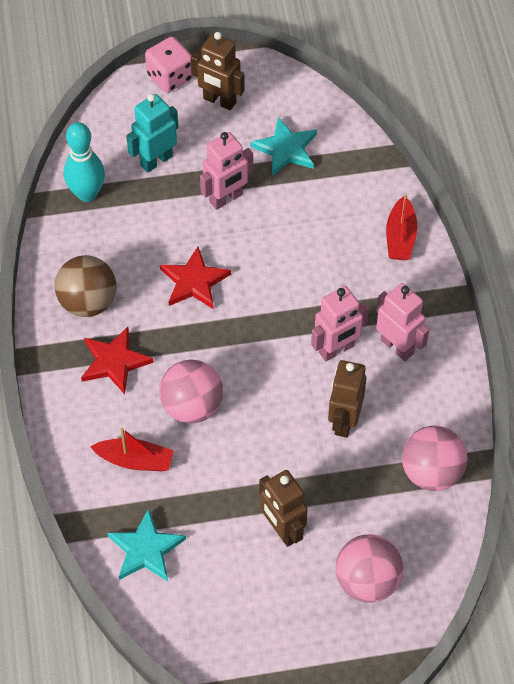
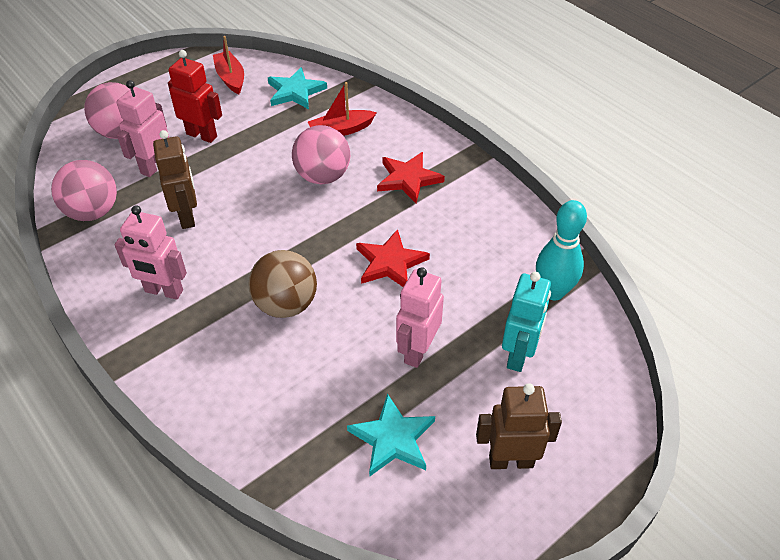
camera: 150 degrees right, 10 degrees down
(88, 302) = (467, 208): brown ball -> brown ball (286, 305)
(170, 77) = (591, 462): pink dice -> none
(282, 530) = (202, 135): brown robot -> red robot
(336, 349) = (222, 265): pink robot -> pink robot (154, 166)
(400, 237) = (206, 398): red boat -> red boat (230, 78)

